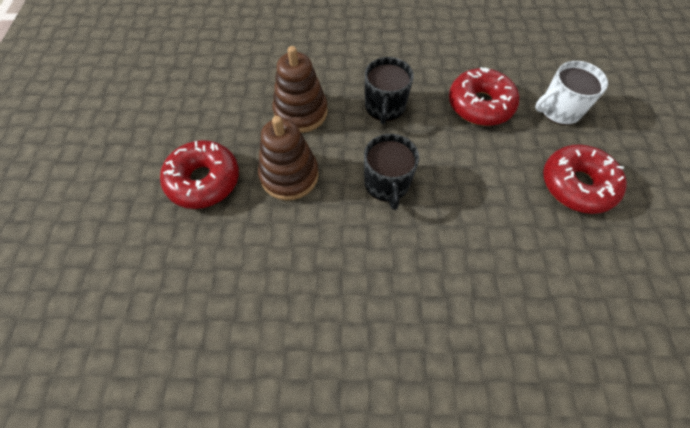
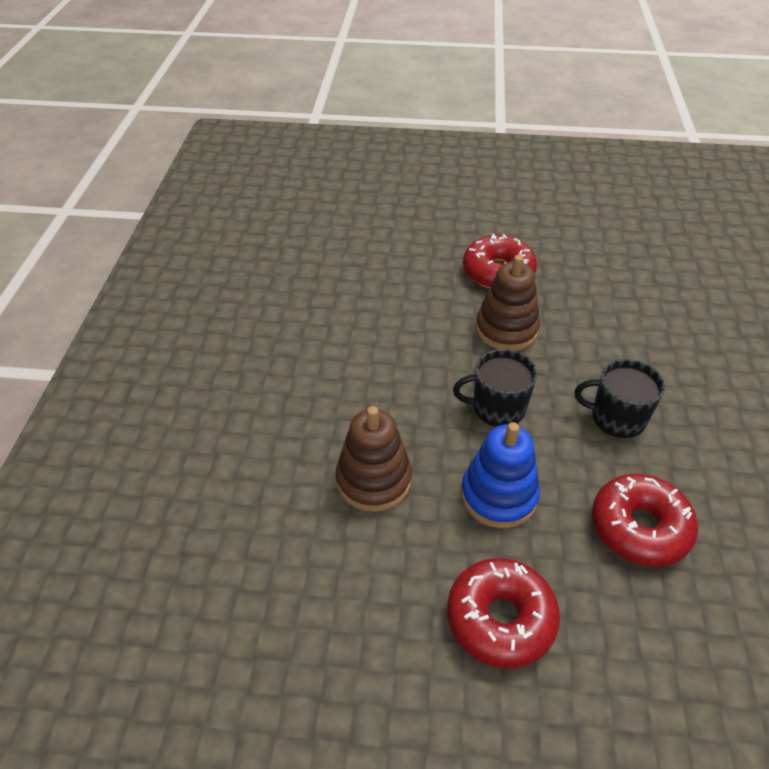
camera: 95 degrees right, 15 degrees down
(301, 112) = (596, 340): brown stacking toy -> brown stacking toy (373, 480)
(477, 184) = (499, 496): none -> blue stacking toy
(559, 110) = (648, 640): white mug -> none

